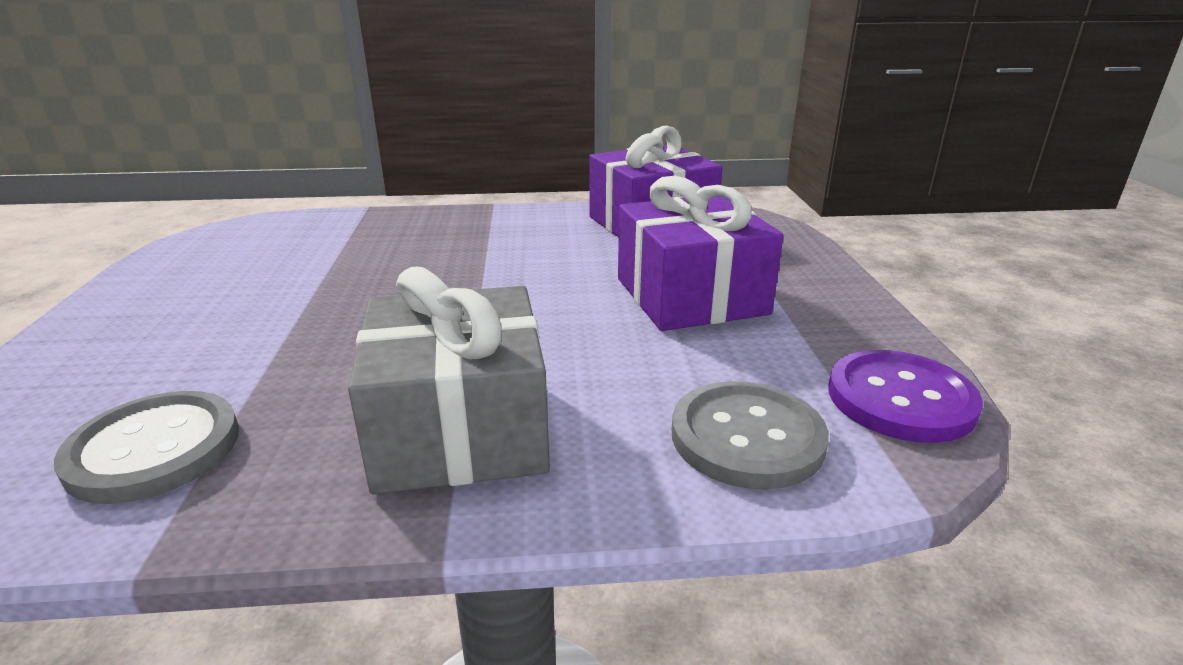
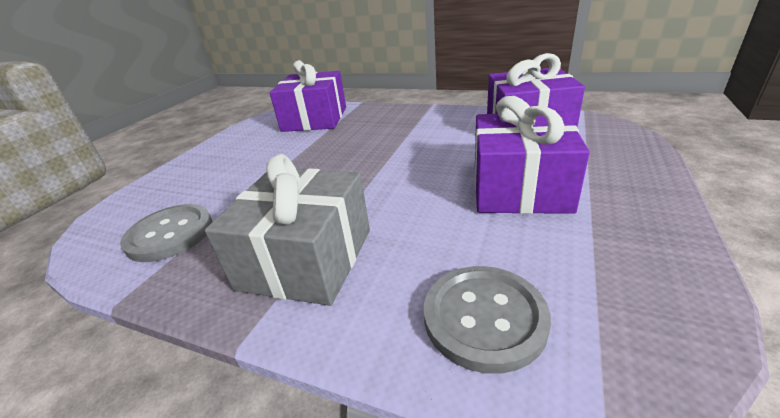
camera: 30 degrees right, 5 degrees up
(299, 238) = (315, 119): none -> purple gift
(900, 399) = (650, 319): purple button -> none

